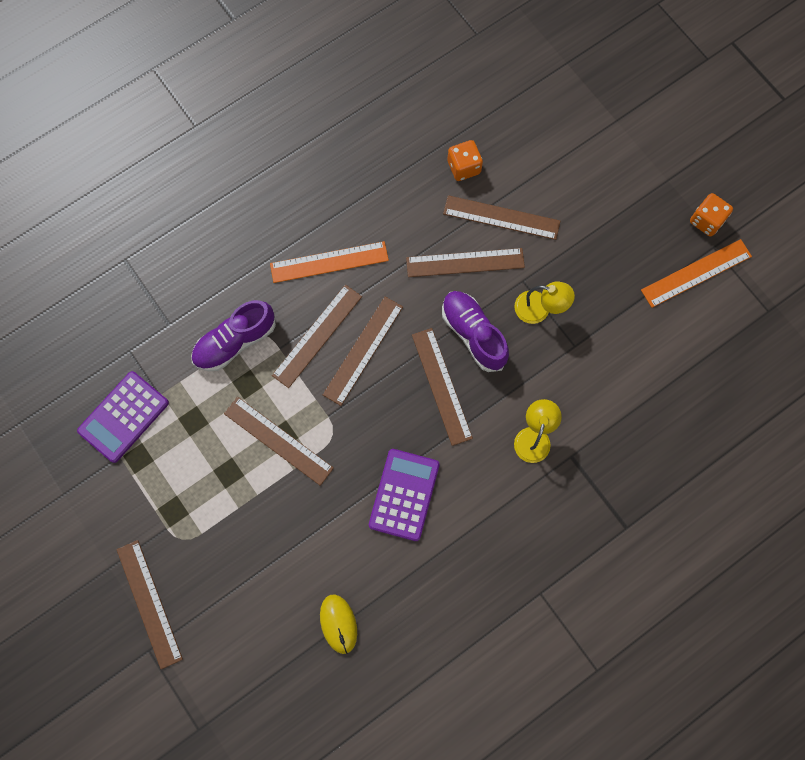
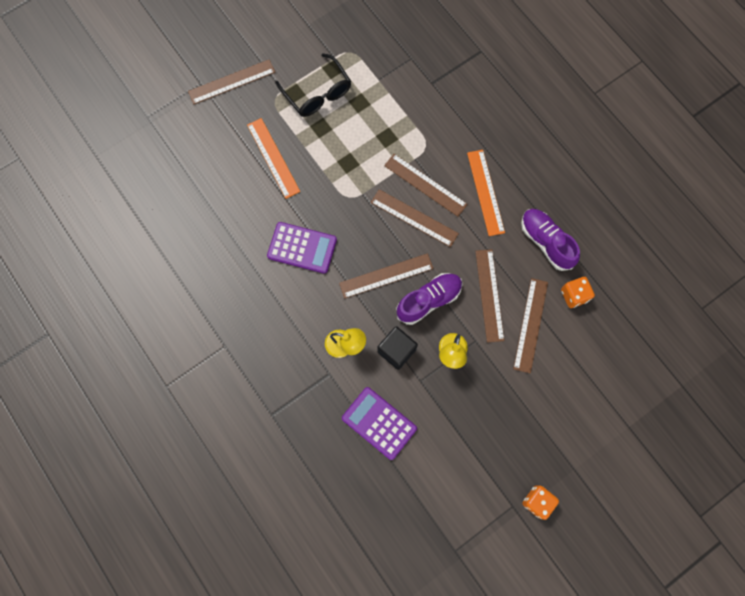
camera: 90 degrees right, 0 degrees up
(123, 417) = (362, 58): purple calculator -> purple calculator (379, 423)
(176, 478) = (318, 93): none -> black glasses
(235, 342) = (419, 128): purple shoe -> purple shoe (546, 242)
(278, 441) = (344, 160): brown ruler -> none
(338, 624) = (211, 203): yellow mouse -> none
(538, 374) = (396, 350): none -> black cube
(696, 273) = (488, 488): orange ruler -> orange ruler (273, 158)

